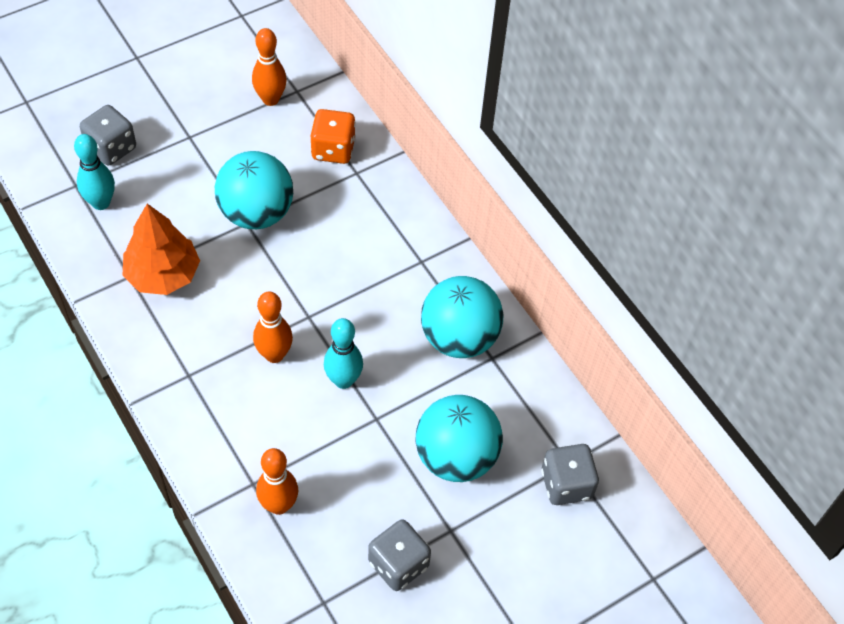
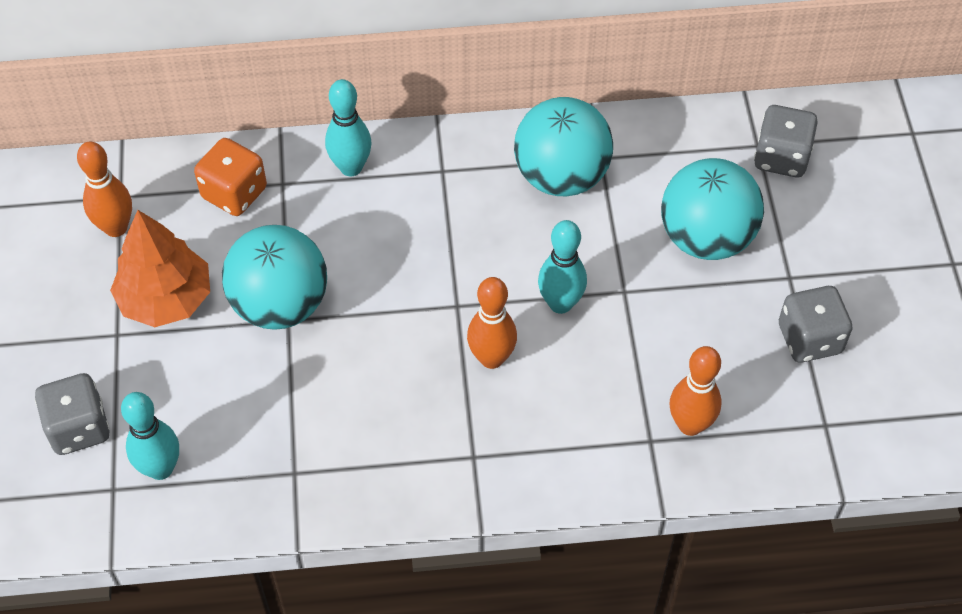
camera: 60 degrees left, 0 degrees up
(163, 274) = (313, 435): orange tree -> orange tree (166, 299)
(392, 206) = (351, 167): none -> turquoise bowling pin

